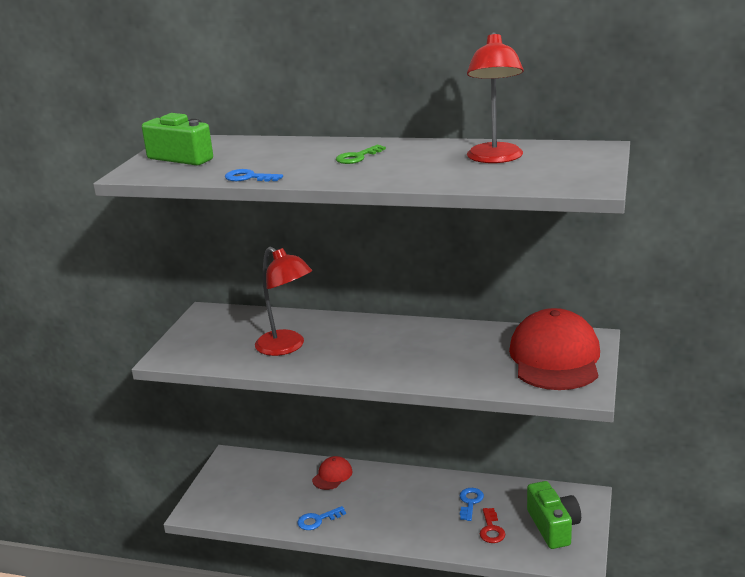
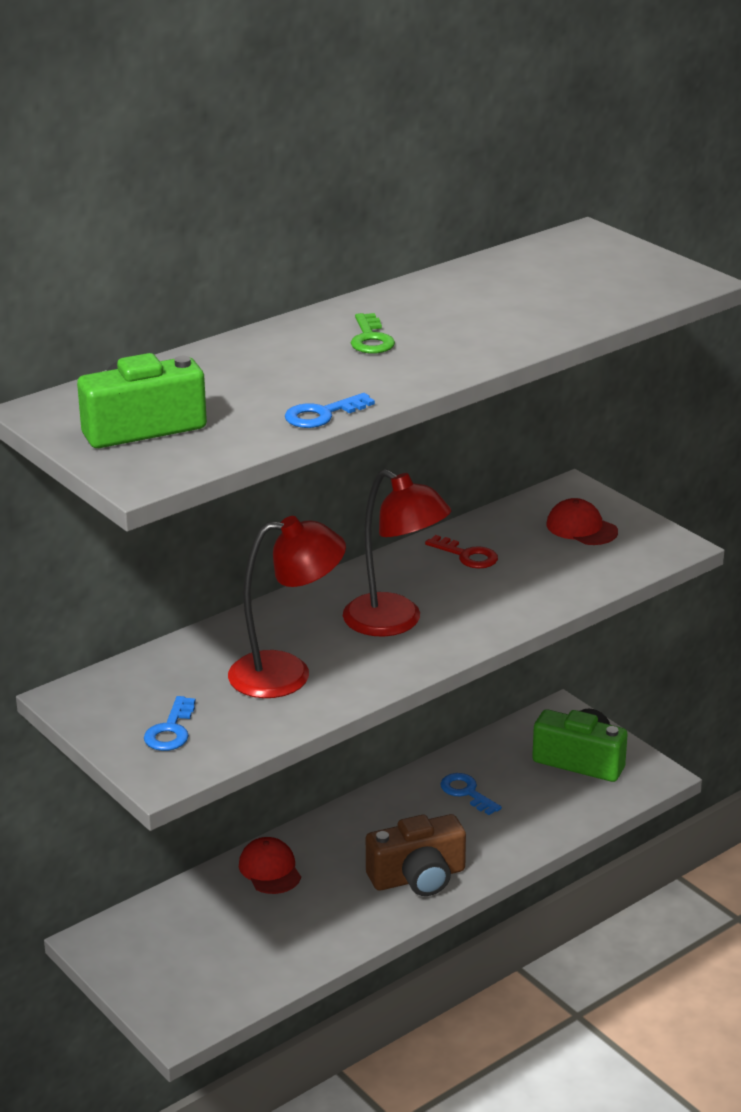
camera: 55 degrees left, 5 degrees up
(317, 520) = (347, 923): blue key -> blue key (171, 730)
(380, 523) = (418, 877): none -> brown camera
(491, 529) = (533, 803): red key -> red key (467, 555)
(495, 158) = (524, 284): red lamp -> red lamp (395, 622)
(555, 358) = (581, 528): red cap -> red cap, size x0.45

